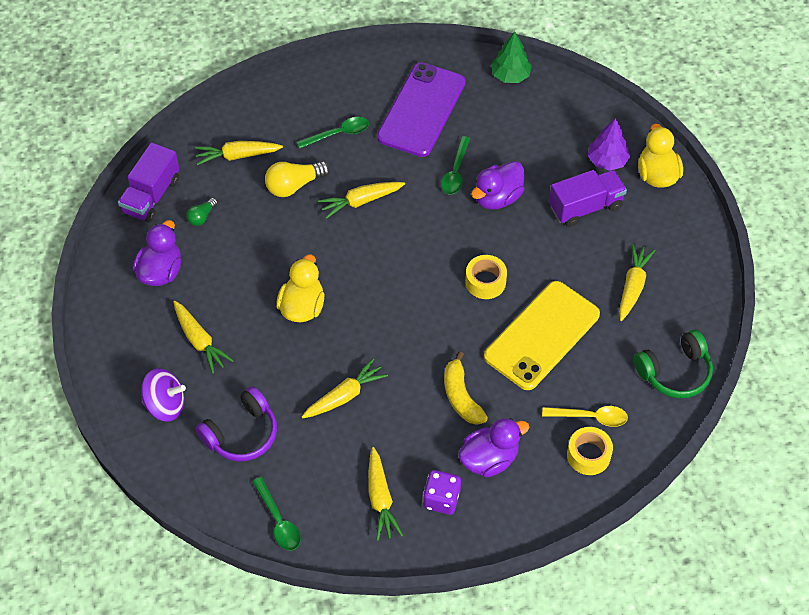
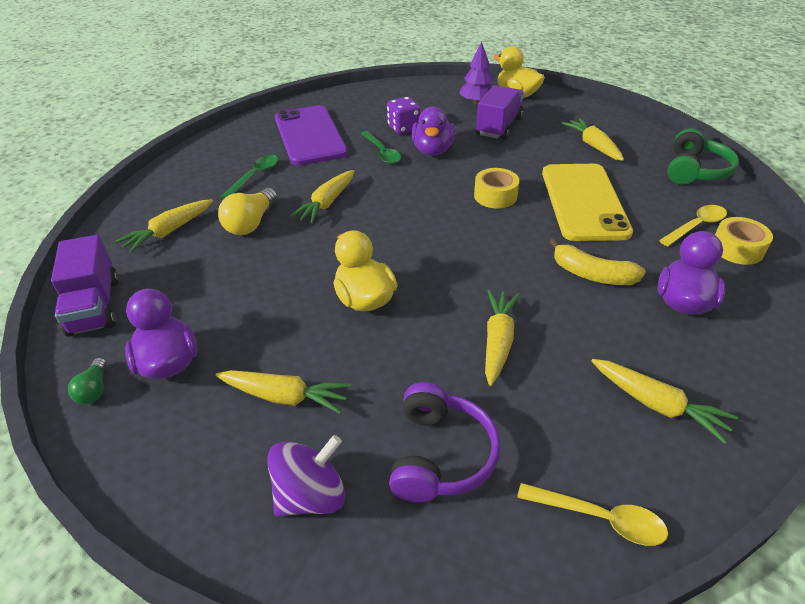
camera: 40 degrees left, 15 degrees down
(202, 217) = (174, 291): green light bulb -> green light bulb (94, 389)
(278, 521) = (600, 518): green spoon -> yellow spoon
(441, 499) = (702, 361): purple dice -> purple dice (403, 128)
(510, 75) = (353, 95): green tree -> none

